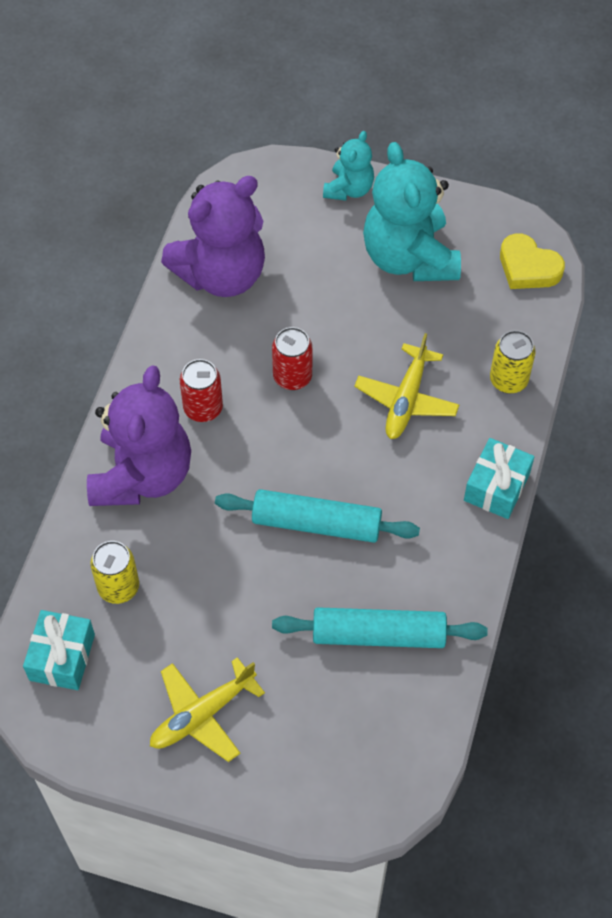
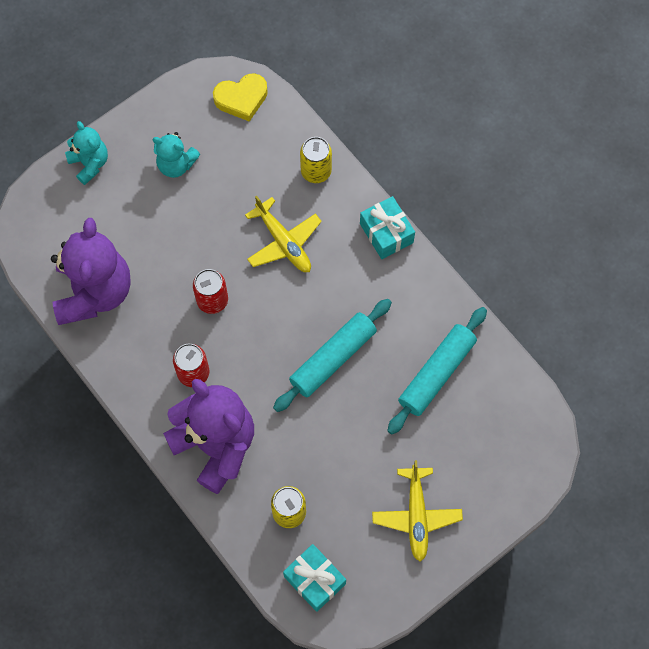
camera: 55 degrees left, 10 degrees up
(409, 257) = (176, 164): turquoise teddy bear -> turquoise teddy bear, size x0.53

